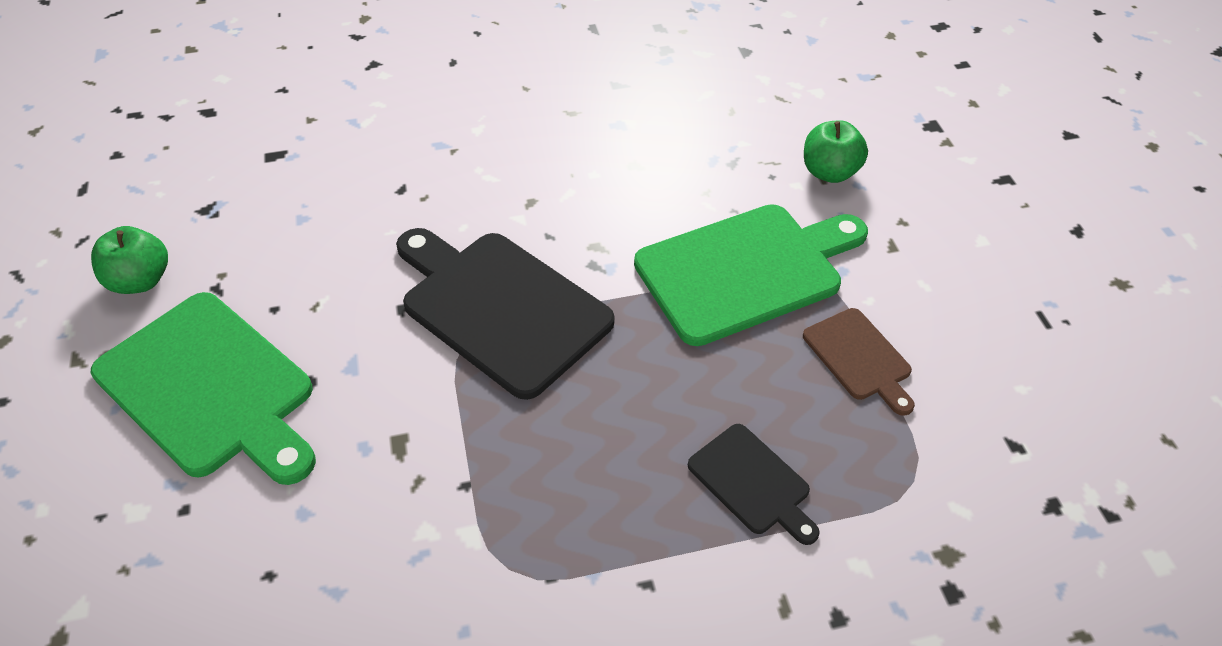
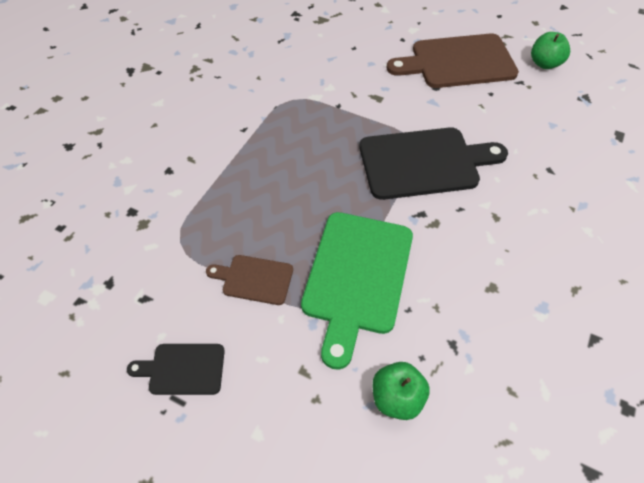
camera: 130 degrees right, 5 degrees up
(210, 388) = (457, 62): green cutting board -> brown cutting board
(752, 483) = (244, 186): black cutting board -> black cutting board (183, 369)

